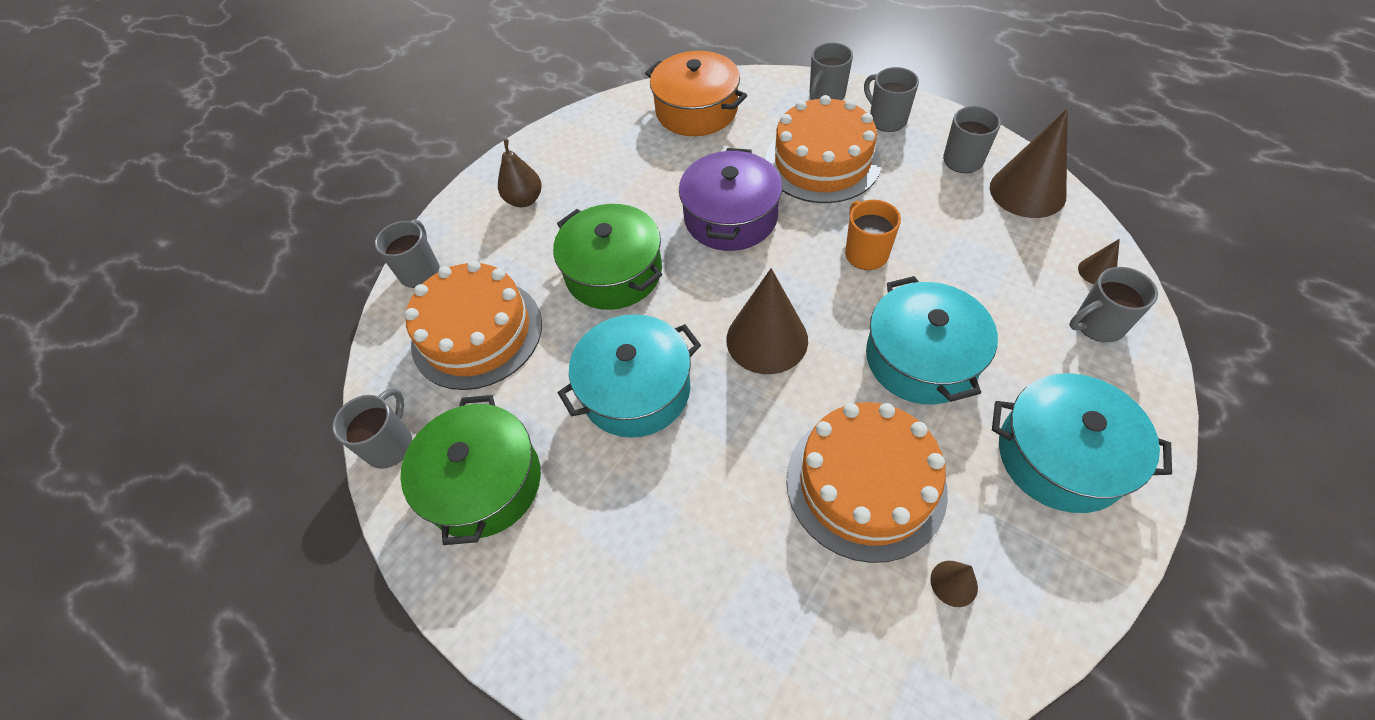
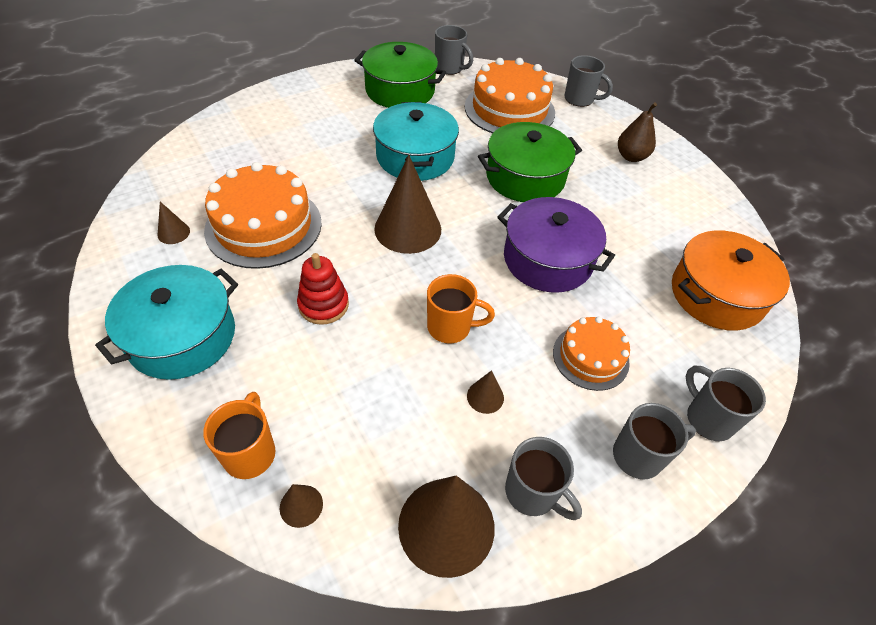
camera: 105 degrees right, 5 degrees down
(822, 162) = (590, 357): orange cake -> orange cake, size x0.58
(913, 207) = (485, 397): none -> brown cone
(921, 358) = (323, 305): turquoise pot -> red stacking toy
(1097, 325) = (250, 453): grey mug -> orange mug

